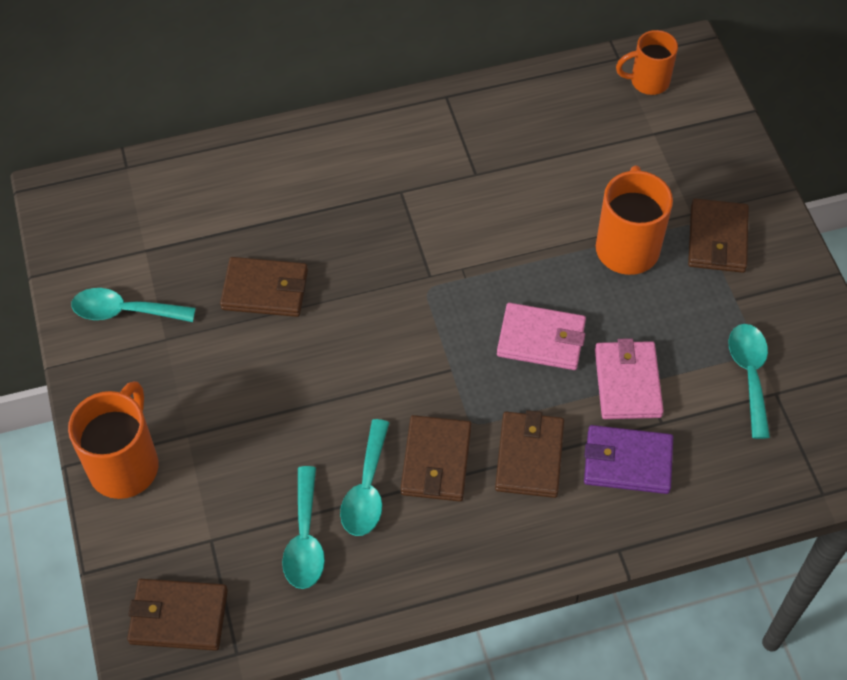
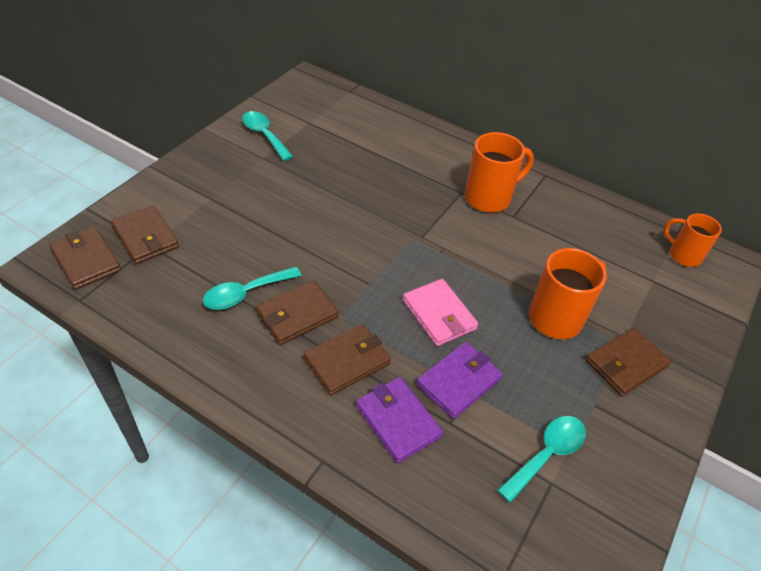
camera: 45 degrees right, 10 degrees down
(125, 465) = (169, 186): orange mug -> orange mug (489, 198)
(265, 290) = (334, 176): brown wallet -> brown wallet (146, 237)
(305, 539) = (185, 285): turquoise spoon -> none
(627, 382) = (458, 382): pink wallet -> purple wallet

